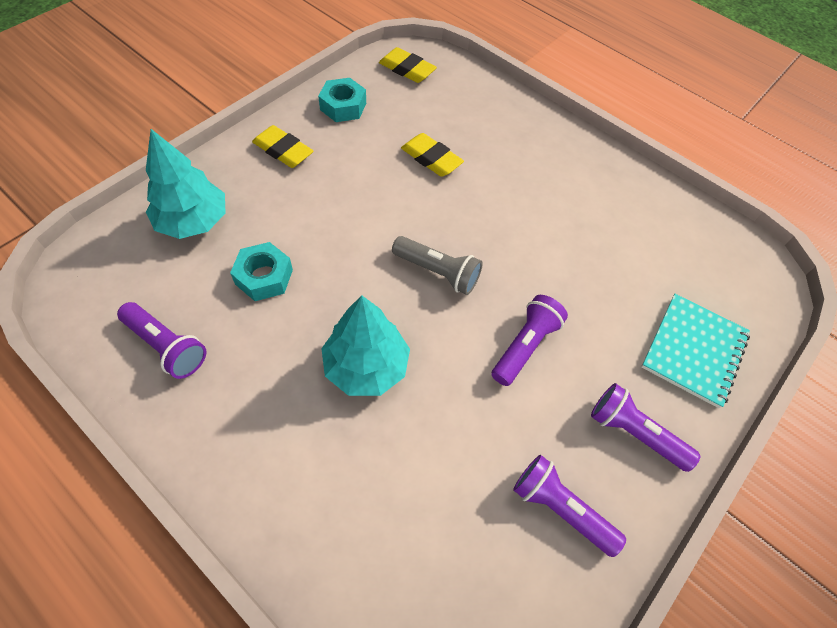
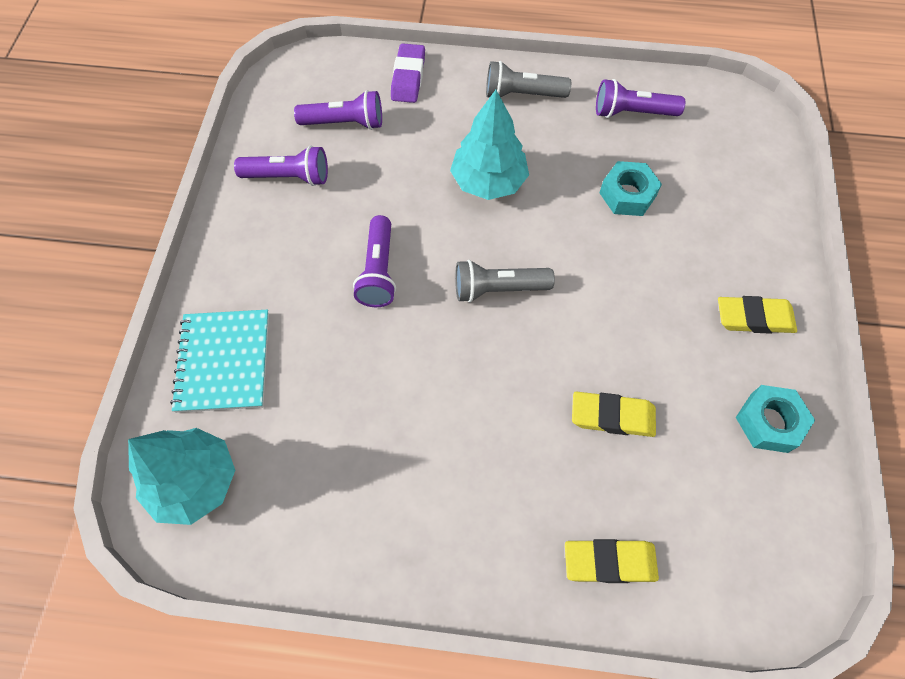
camera: 150 degrees right, 5 degrees up
(193, 221) = (732, 200): turquoise tree -> turquoise tree (195, 482)
(242, 444) = (522, 95): none -> grey flashlight
(339, 566) = (408, 77): none -> purple eraser
(407, 69) = (771, 549): yellow eraser -> yellow eraser (609, 562)
(634, 433) = (254, 256): purple flashlight -> purple flashlight (345, 123)

